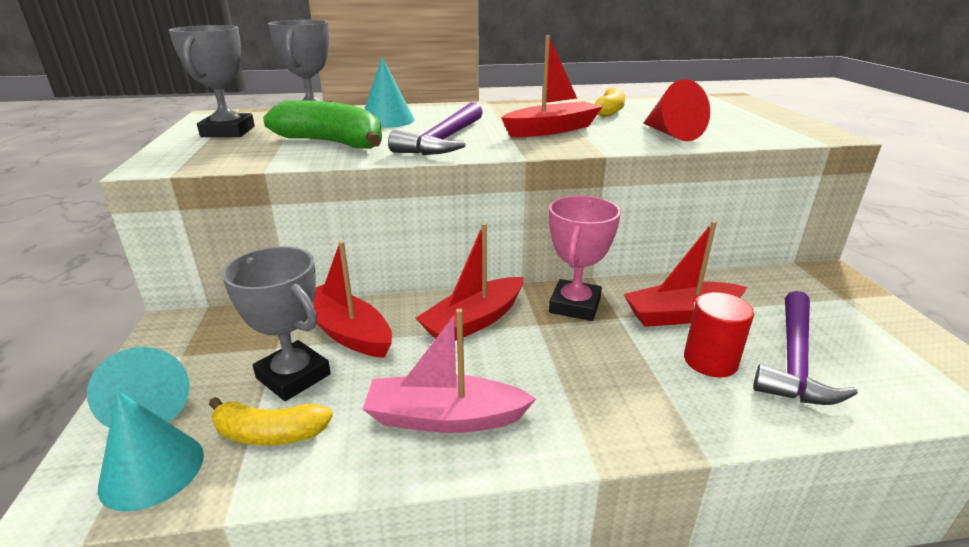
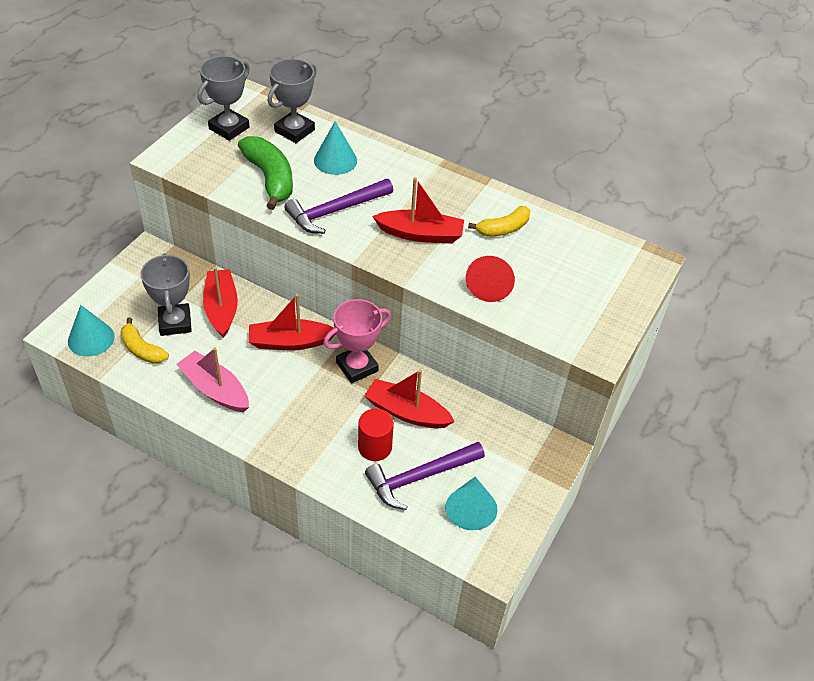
camera: 35 degrees right, 20 degrees up
(151, 406) = (109, 303): turquoise cone -> turquoise cone (470, 510)

